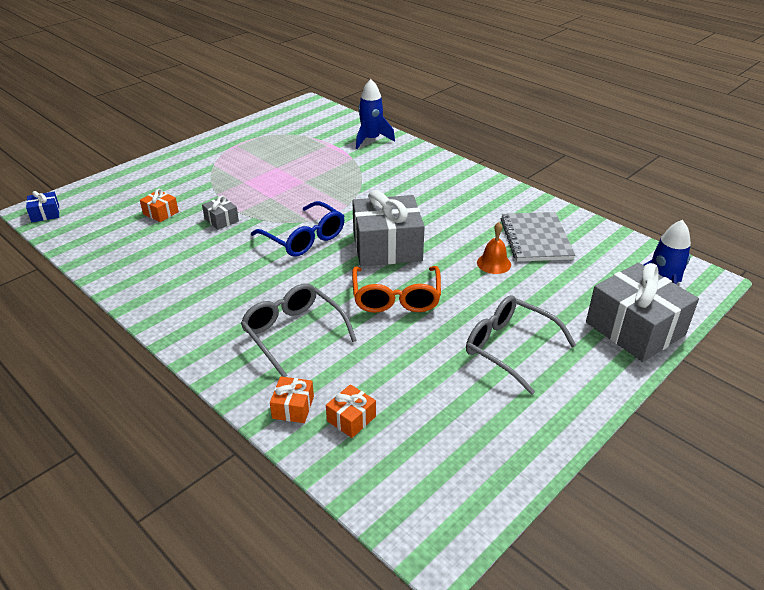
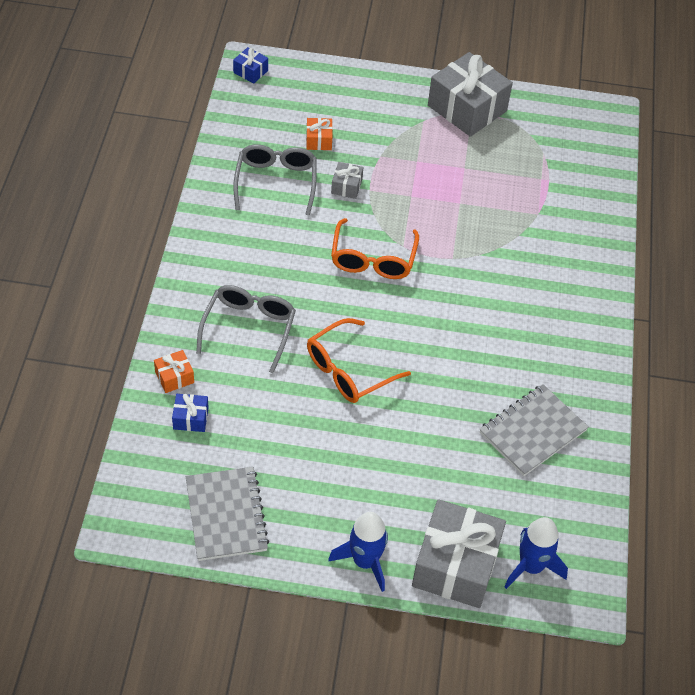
camera: 50 degrees right, 15 degrees up
(304, 238) = (373, 258): blue glasses -> orange glasses
(351, 419) = (190, 418): orange gift -> blue gift
(371, 140) = (589, 207): blue rocket -> blue rocket (365, 561)
(387, 247) = (414, 324): grey gift -> grey gift (467, 108)
(484, 447) = (226, 515): none -> grey notebook
(493, 263) = (461, 416): orange bell -> none
(510, 348) = (351, 482): grey glasses -> grey glasses (276, 183)

